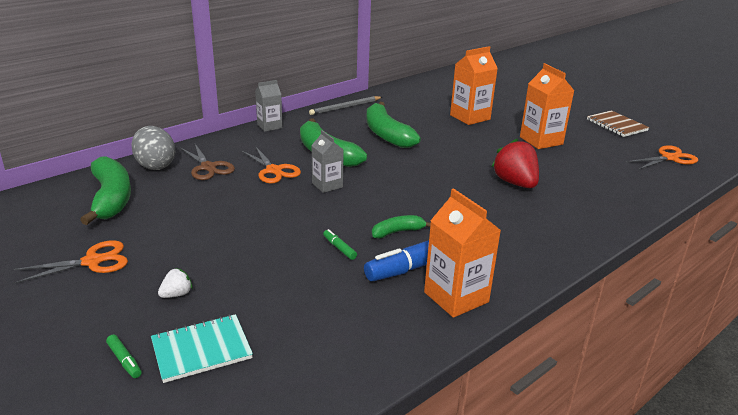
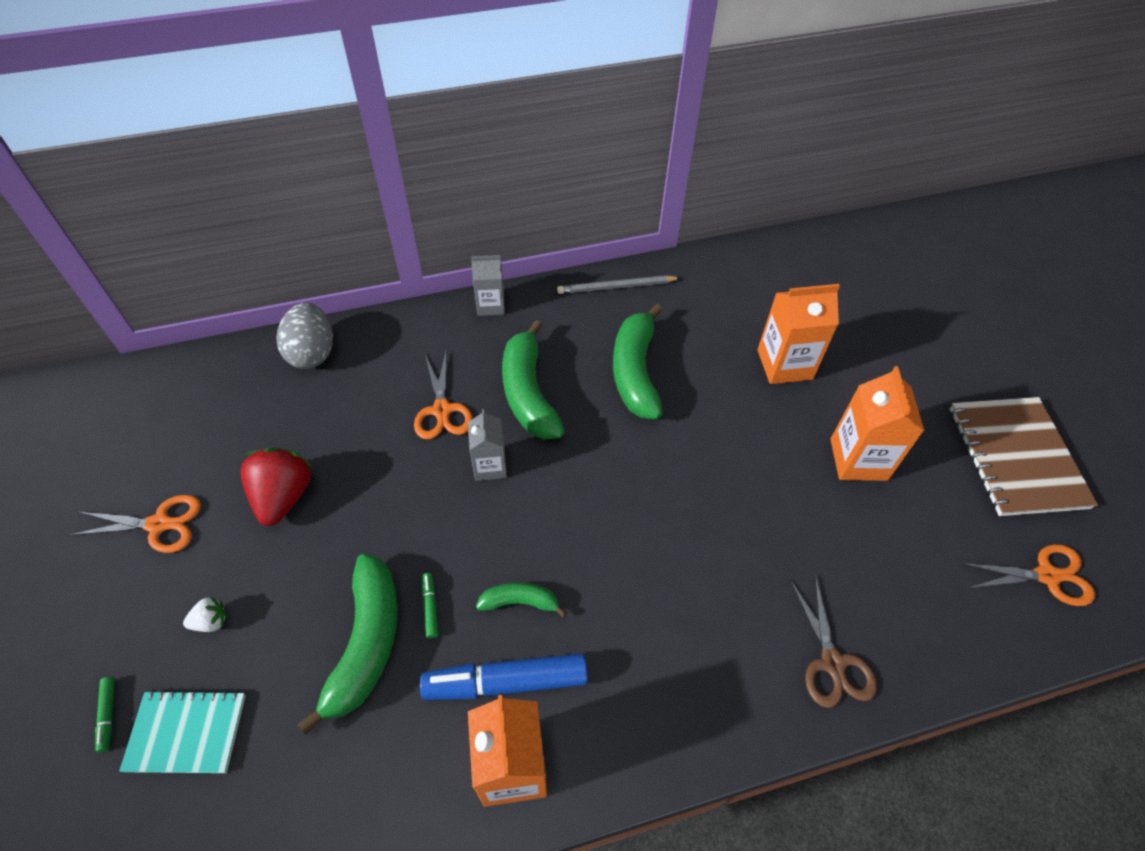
camera: 25 degrees right, 25 degrees up
(111, 198) = (233, 407): green banana -> green banana (366, 643)
(208, 167) = (369, 377): brown scissors -> brown scissors (832, 663)
(515, 183) = (748, 552): red strawberry -> red strawberry (283, 496)
(616, 125) = (1016, 457): brown notebook -> brown notebook, size x1.59

